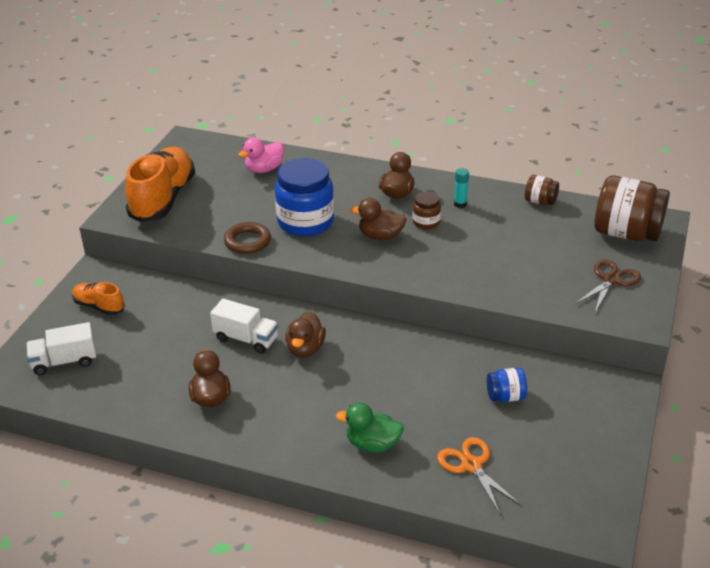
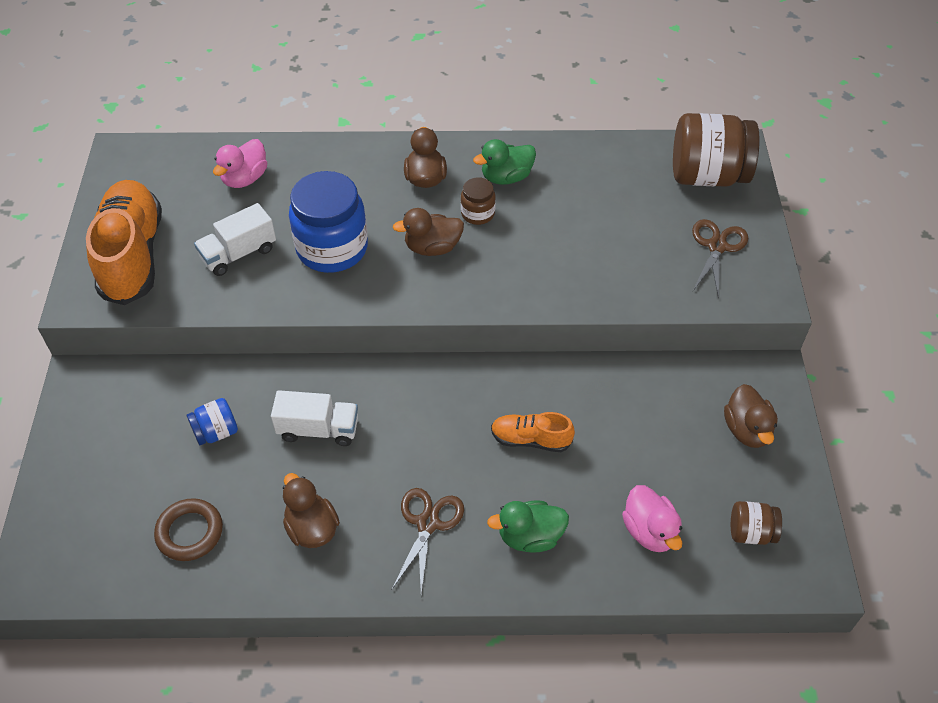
camera: 20 degrees left, 15 degrees up
(64, 361) = (100, 528): white truck -> white truck (239, 254)
(99, 306) = (108, 431): orange shoe -> orange shoe (530, 439)
(247, 241) = (272, 296): brown ring -> brown ring (190, 532)
(298, 416) = (428, 523): none -> brown scissors
(305, 349) = (396, 424): brown duck -> brown duck (747, 430)
(460, 204) = (506, 177): turquoise glue stick -> green duck
(471, 465) = (649, 531): orange scissors -> pink duck
(505, 396) = (649, 426): blue jar -> blue jar (216, 432)
(540, 201) = (595, 152): brown jar -> brown jar (751, 532)

